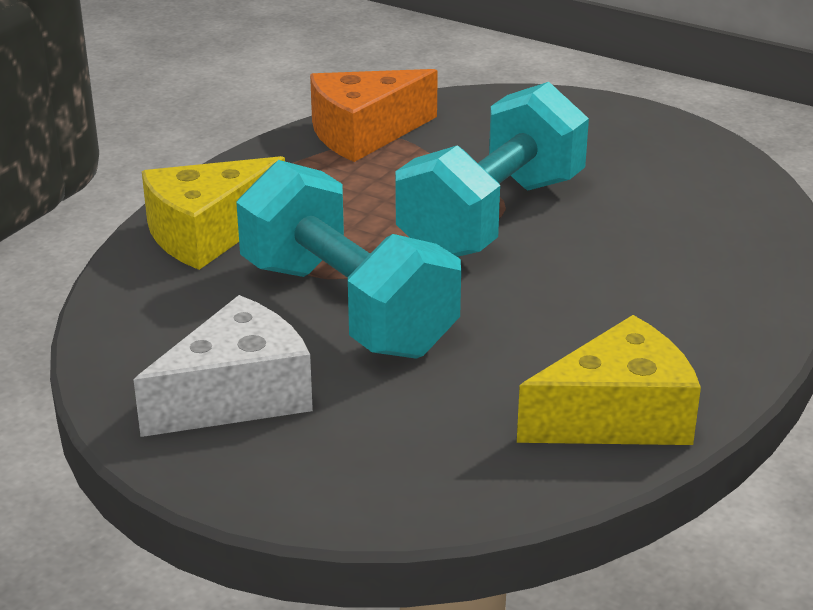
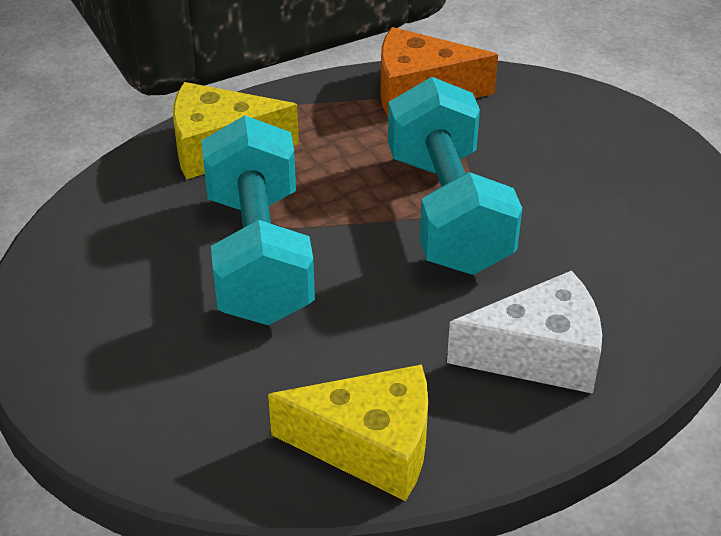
camera: 30 degrees right, 10 degrees up
(237, 396) = (115, 304): white cheese -> white cheese (539, 354)
(492, 218) = (448, 212): turquoise dumbbell -> turquoise dumbbell turned 75 degrees counterclockwise

